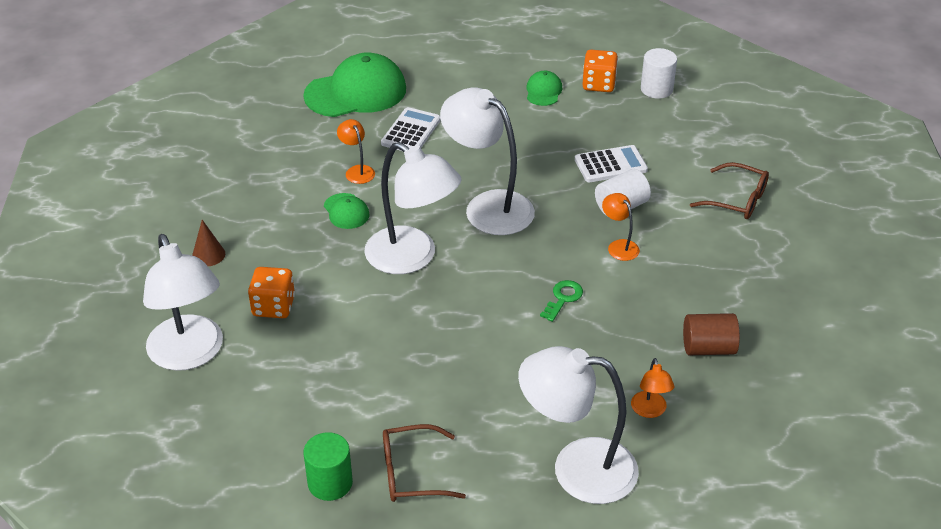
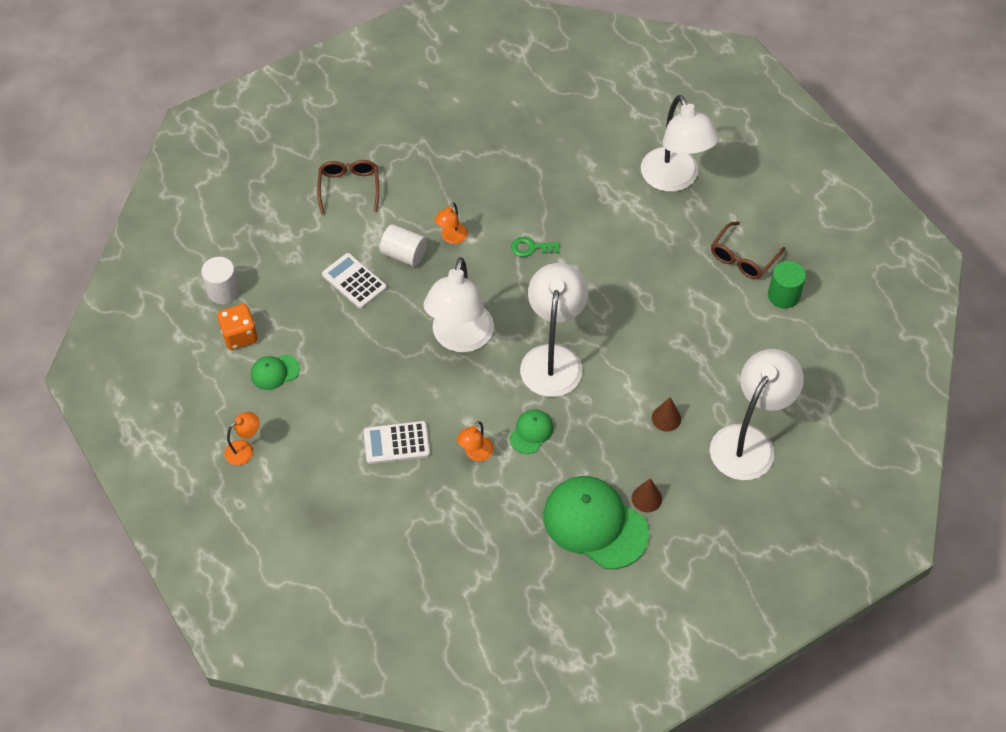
camera: 120 degrees left, 15 degrees up
(273, 306) = (666, 418): orange dice -> brown cone
(356, 92) = (364, 520): green cap -> green cap (595, 524)
(412, 473) = (743, 258): brown glasses -> brown glasses turned 75 degrees clockwise
(650, 411) = (601, 162): orange lamp -> orange lamp (244, 449)
(708, 348) = (523, 152): brown cylinder -> none

